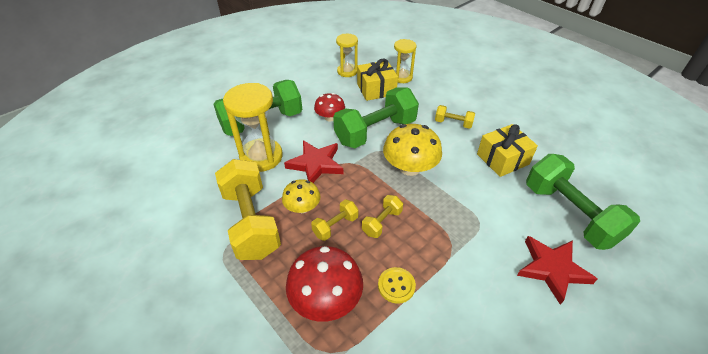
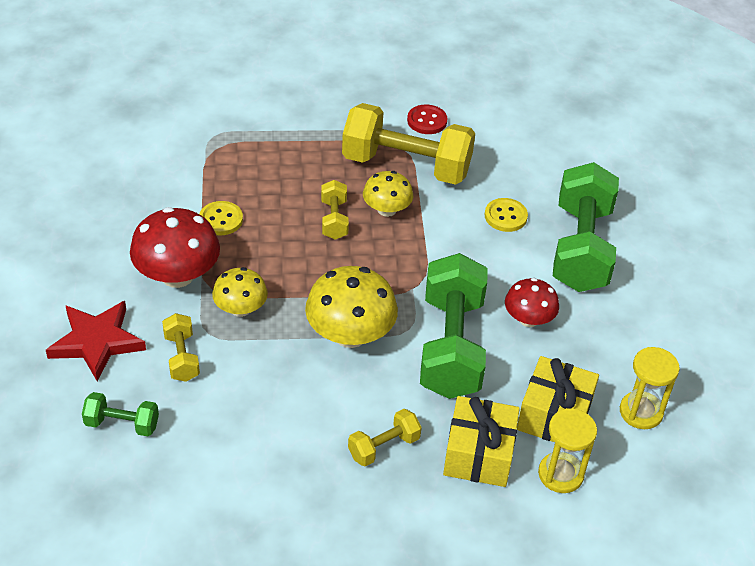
camera: 125 degrees right, 0 degrees up
(190, 239) = (427, 121): none -> red button
(261, 157) = (505, 216): yellow hourglass -> yellow button
(315, 164) = (445, 254): red star -> none
(326, 299) = (263, 171): red mushroom -> red mushroom (177, 275)
(382, 222) = (299, 256): yellow dumbbell -> yellow dumbbell (181, 357)
(448, 221) = (240, 308): none -> yellow mushroom
(502, 159) = (262, 440): yellow gift -> yellow gift (479, 454)
(569, 214) = (122, 424): green dumbbell -> green dumbbell, size x0.47

